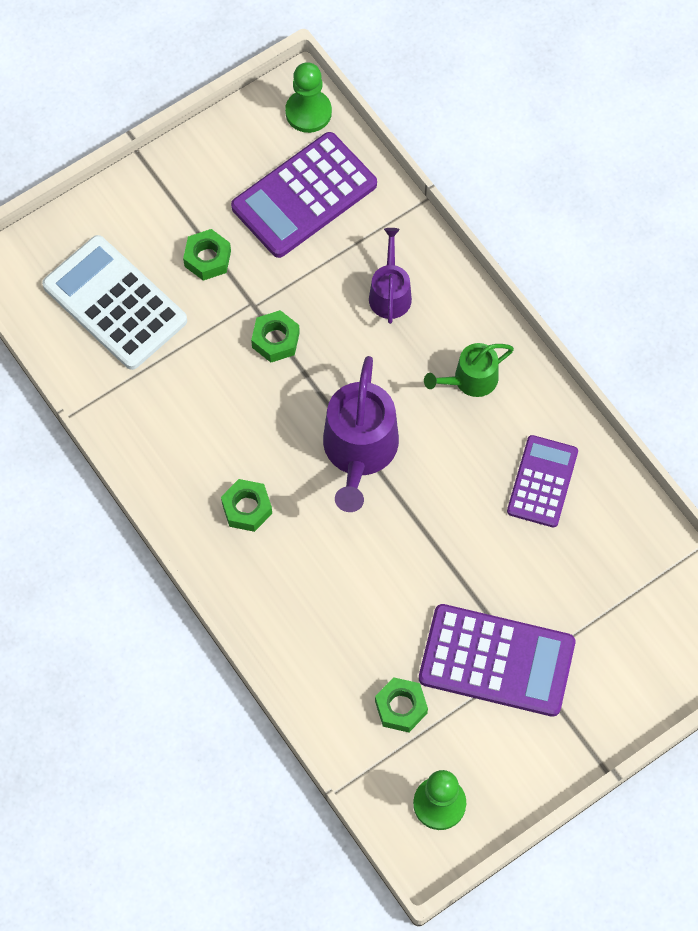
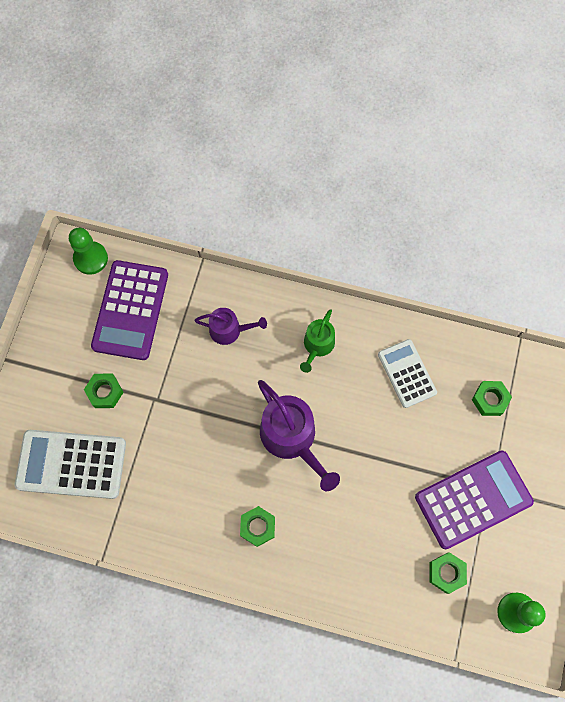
camera: 40 degrees left, 5 degrees up
(275, 340) = (187, 410): green nut -> green nut (490, 400)
(390, 293) = (229, 330): purple watering can -> purple watering can turned 135 degrees clockwise
(542, 481) = (406, 373): purple calculator -> white calculator

